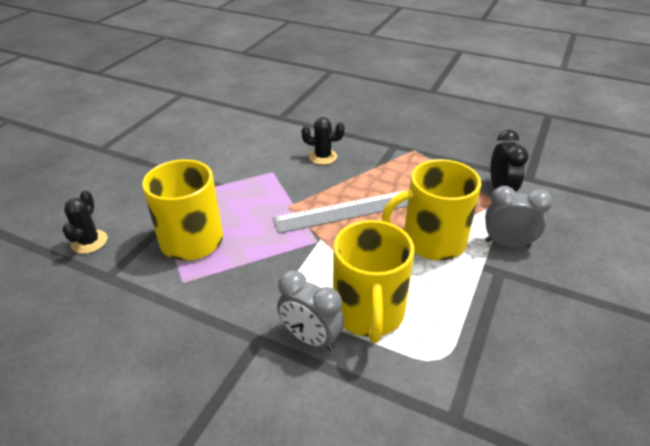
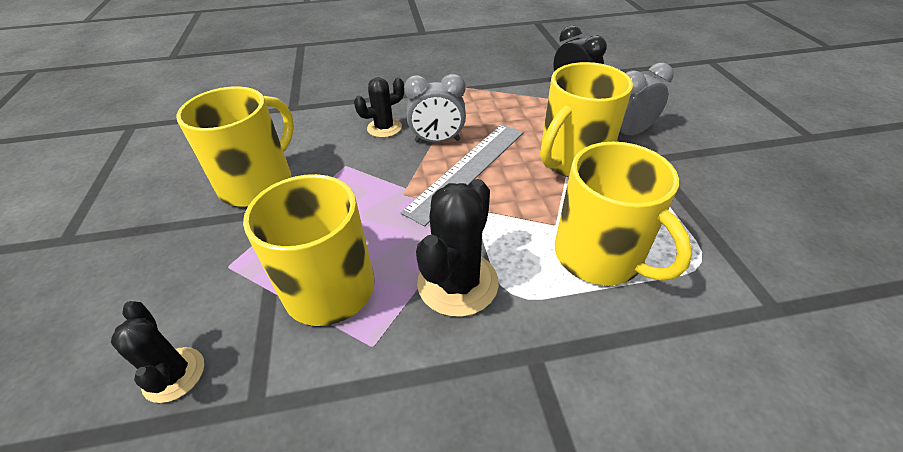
camera: 35 degrees left, 5 degrees up
(214, 160) = (258, 183): none -> yellow mug
(261, 276) = (457, 283): none -> black cactus
(310, 338) = (581, 317): grey clock -> grey clock (437, 141)

